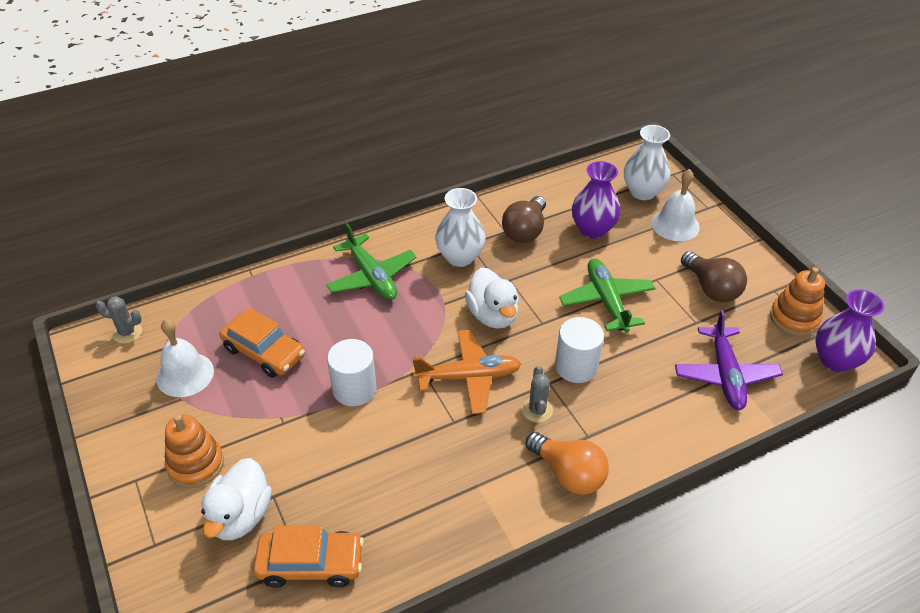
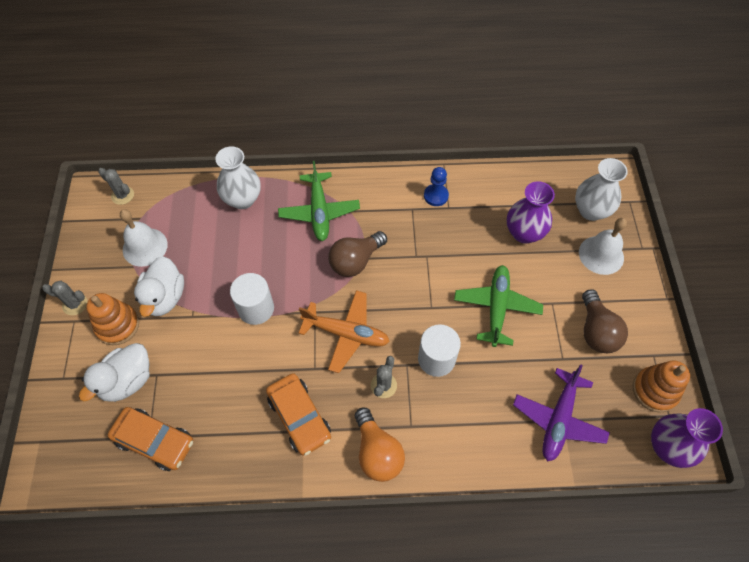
camera: 25 degrees right, 15 degrees up
(127, 462) = (75, 304): none -> grey cactus
(264, 352) = (208, 249): orange car -> orange car (299, 417)
(460, 257) = (398, 219): white vase -> white vase (242, 199)
(486, 225) = (436, 196): none -> blue pawn
(492, 315) = (395, 284): white duck -> white duck (165, 297)
(525, 231) = (465, 213): brown light bulb -> brown light bulb (355, 261)

